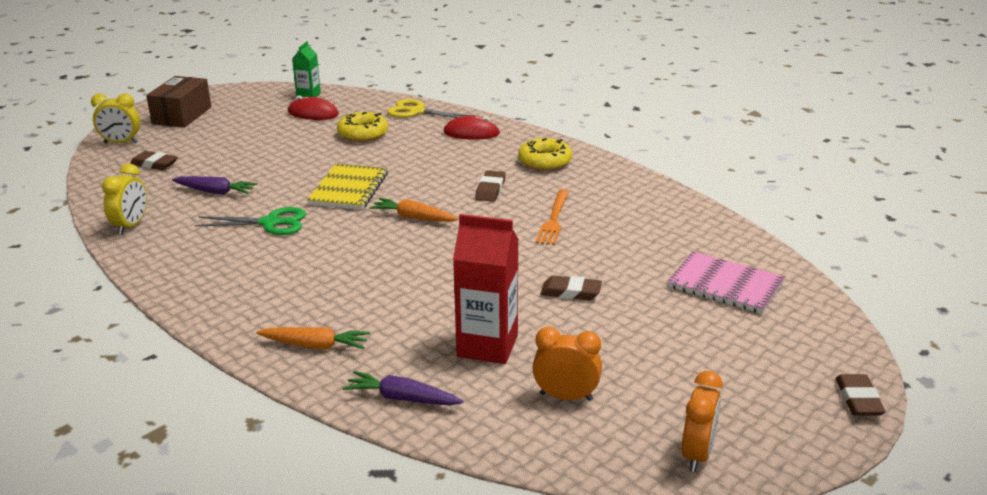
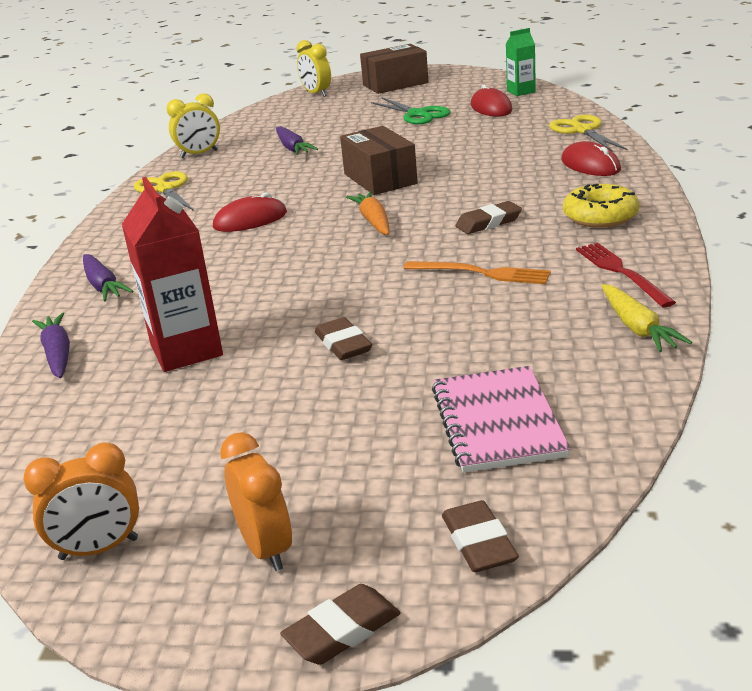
camera: 55 degrees right, 0 degrees up
(154, 164) = (302, 115): brown eraser -> brown eraser (479, 543)
(174, 263) = (165, 189): none -> yellow scissors
(271, 223) = (274, 184): green scissors -> green scissors (418, 114)
(315, 346) = (103, 286): orange carrot -> purple carrot
(317, 253) = (250, 220): none -> red mouse
(348, 189) = (380, 179): yellow notebook -> brown box
(363, 134) = (492, 137): yellow donut -> none
(553, 219) = (481, 273): orange fork -> orange fork turned 135 degrees counterclockwise
(566, 397) = (137, 426): orange clock -> orange clock (266, 548)
(621, 188) = (621, 272): none -> red fork
(686, 212) = (637, 328): none -> yellow carrot

